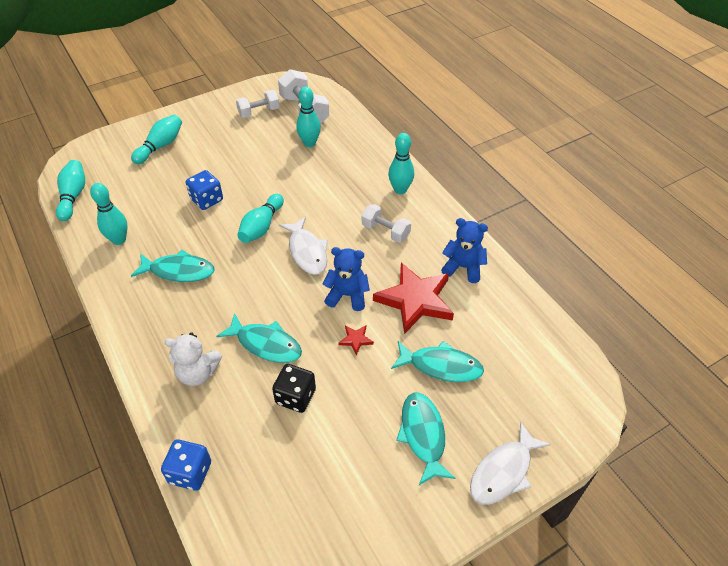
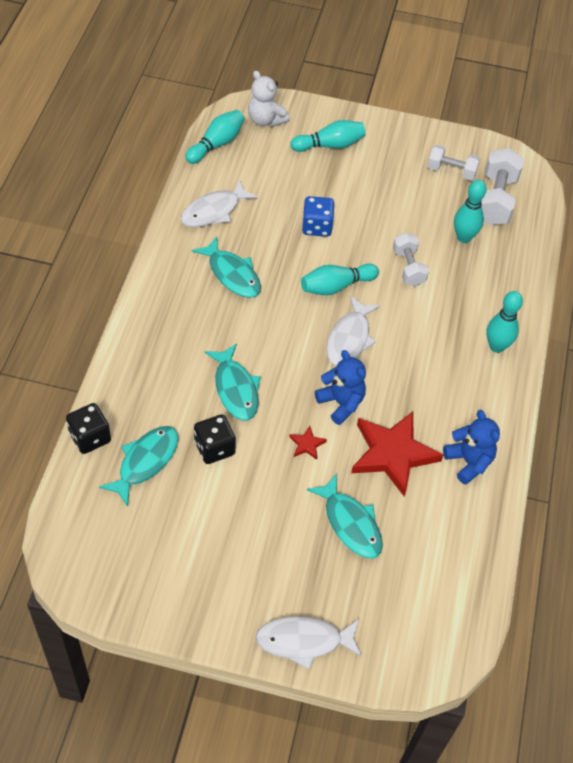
camera: 40 degrees right, 5 degrees up
(119, 240) = (214, 211): turquoise bowling pin -> white fish
(190, 472) = (90, 437): blue dice -> black dice
(198, 373) = (165, 369): white teddy bear -> white teddy bear (265, 120)
(385, 231) = (437, 374): white dumbbell -> white dumbbell (408, 268)
(423, 435) = (275, 560): turquoise fish -> turquoise fish (145, 462)

